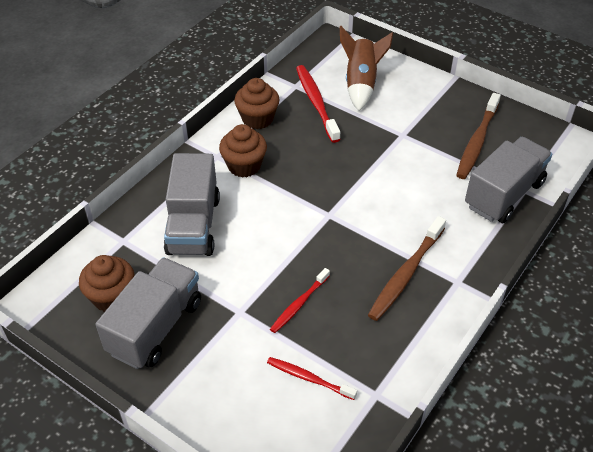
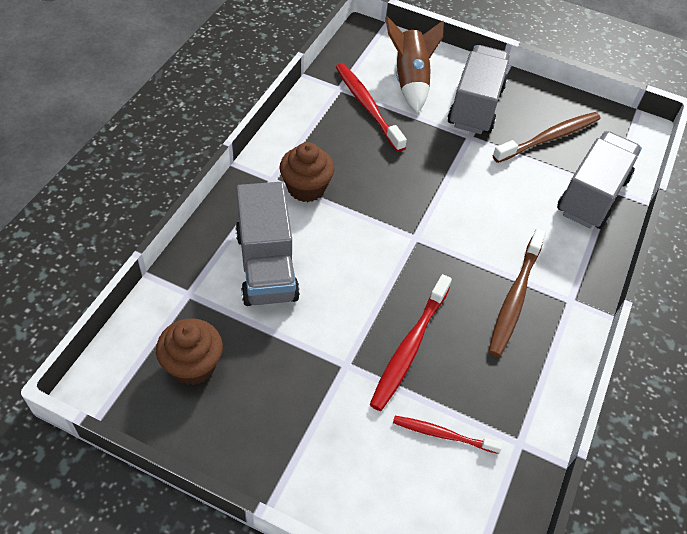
camera: 15 degrees left, 5 degrees up
(155, 327) = (254, 396): grey truck -> grey truck (475, 106)
(257, 119) = (307, 130): brown cupcake -> none
(299, 304) = (409, 347): red toothbrush -> red toothbrush, size x1.62
(477, 142) = (549, 138): brown toothbrush -> brown toothbrush turned 135 degrees counterclockwise

